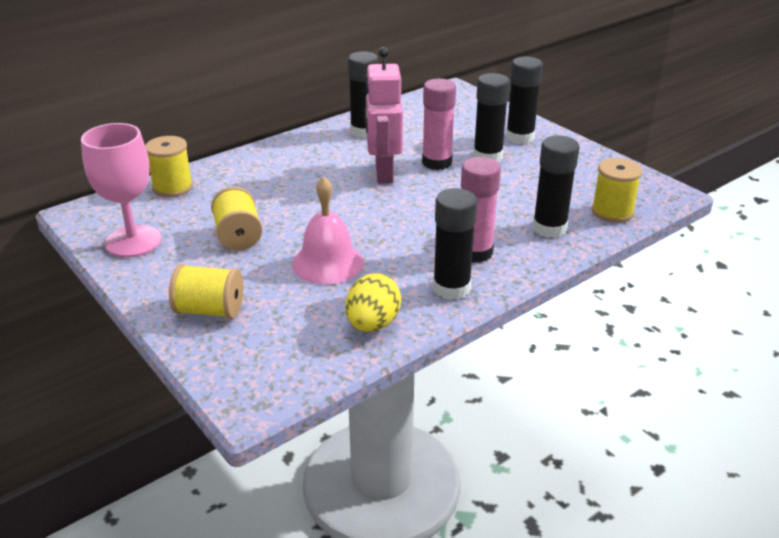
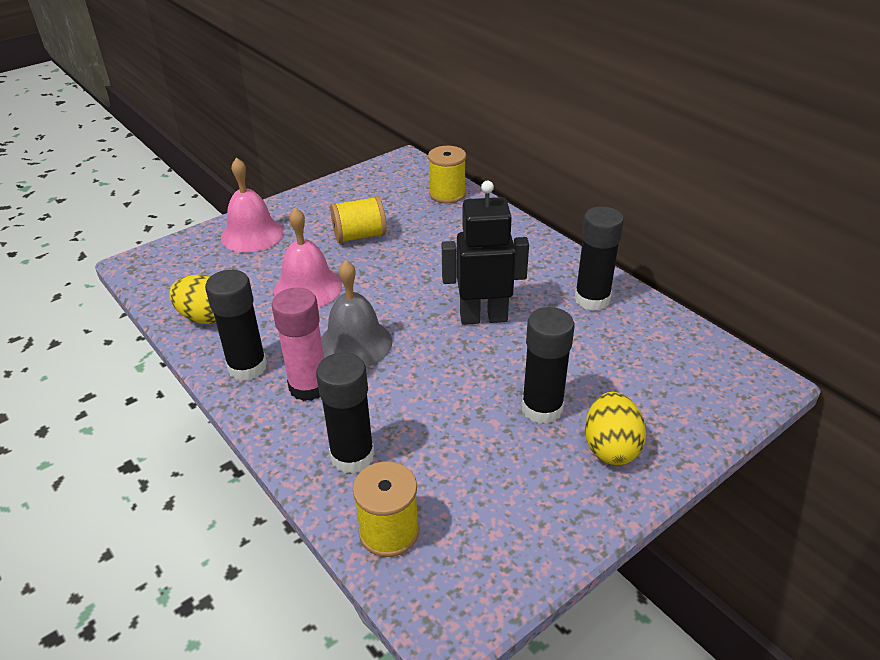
camera: 90 degrees right, 5 degrees up
(133, 241) = (357, 189): pink goblet -> none
(210, 310) = (252, 234): yellow spool -> pink bell
(383, 174) = (483, 317): pink robot -> black robot
(416, 232) = (355, 343): none -> grey bell
(437, 163) = (517, 360): pink glue stick -> none
(520, 137) = (610, 447): black glue stick -> yellow egg

